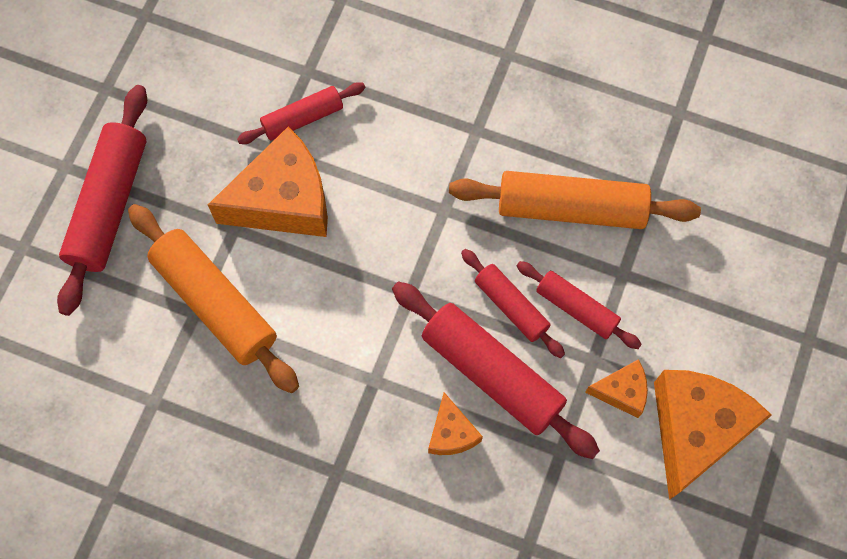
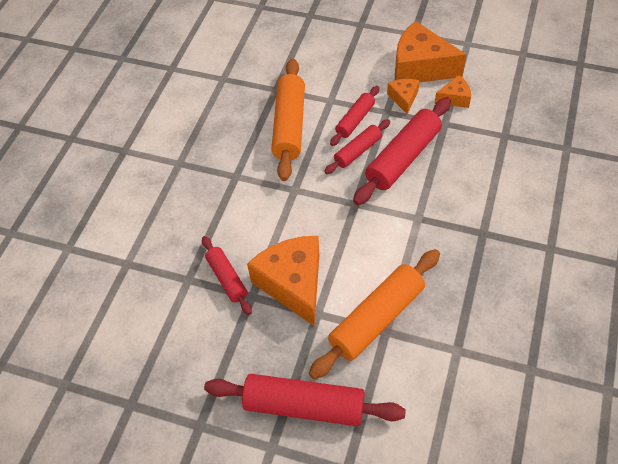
camera: 90 degrees left, 15 degrees down
(451, 433) = (444, 175): orange cheese -> orange cheese (454, 98)

